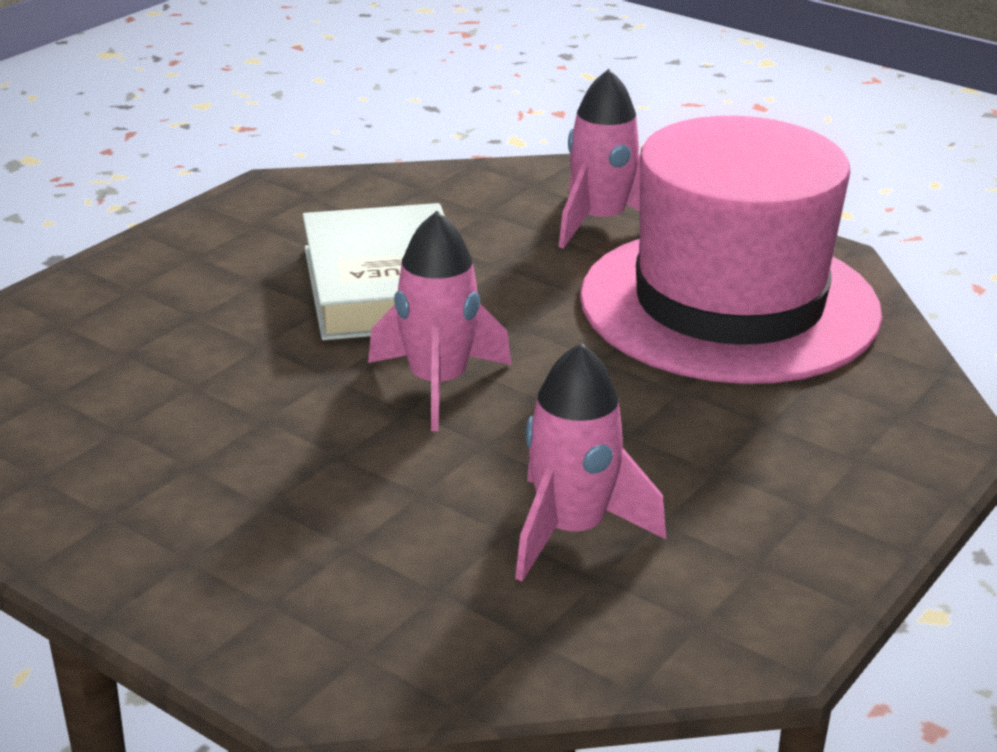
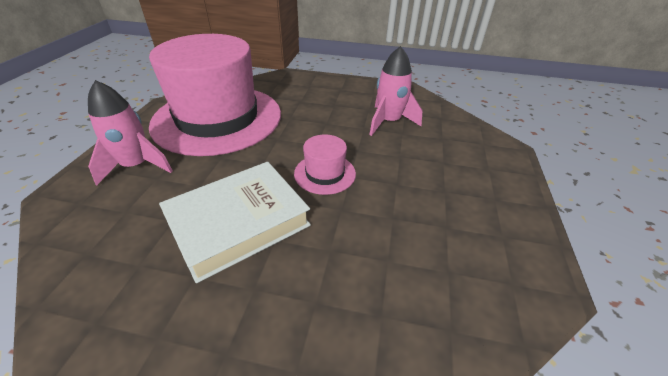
camera: 115 degrees left, 10 degrees up
(438, 384) = (325, 173): pink rocket -> pink hat

